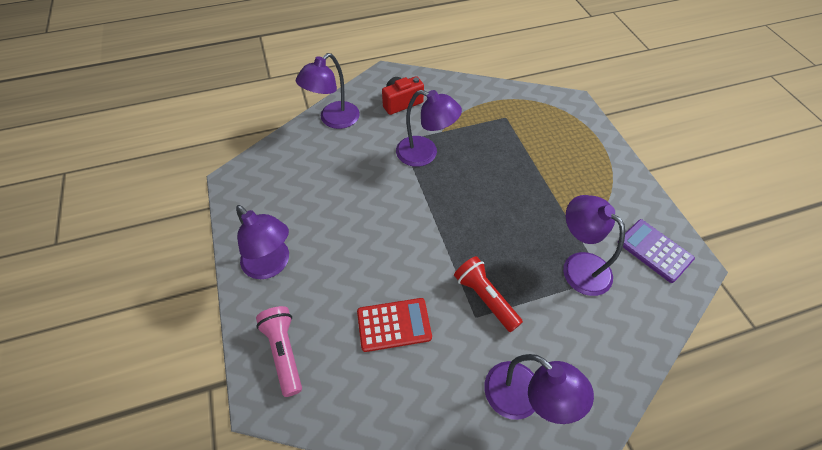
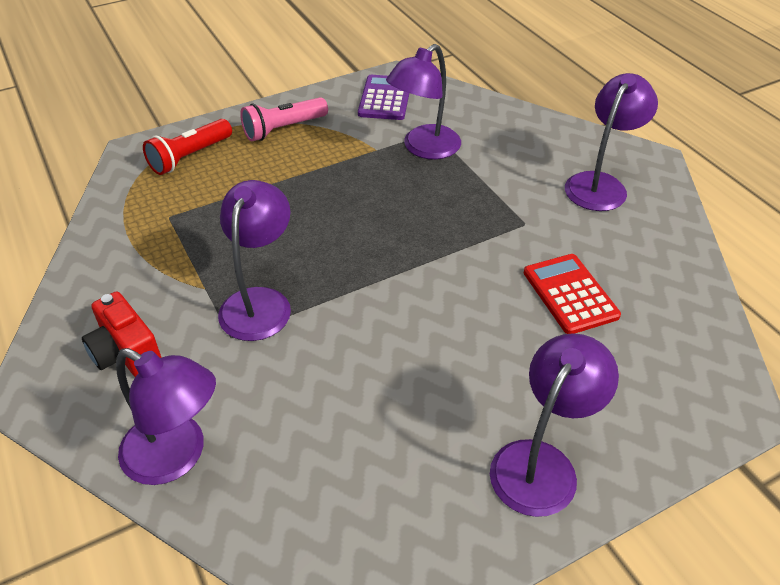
camera: 100 degrees left, 10 degrees down
(284, 352) = (666, 403): pink flashlight -> pink flashlight (283, 129)
(485, 298) = (496, 218): red flashlight -> red flashlight (190, 157)
(654, 250) = (385, 98): purple calculator -> purple calculator turned 150 degrees clockwise

